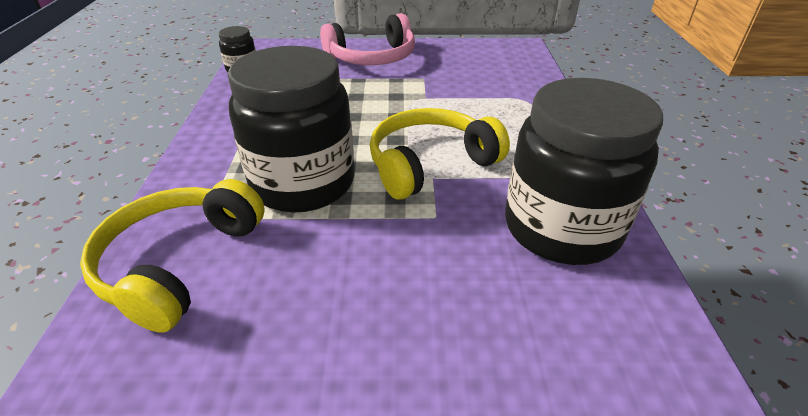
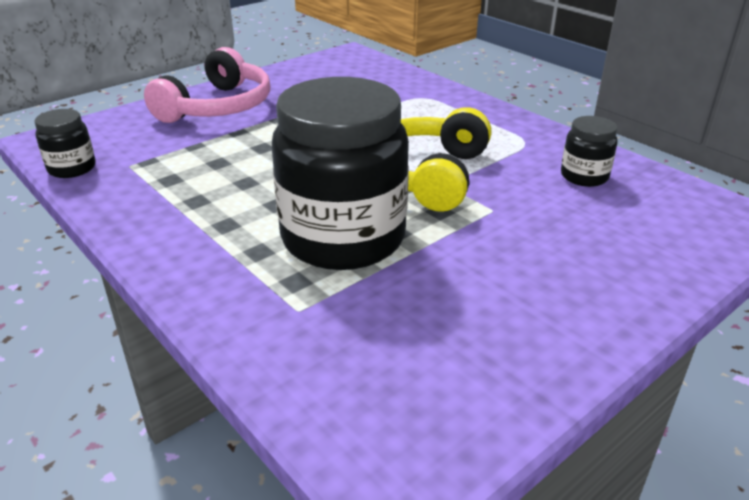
camera: 40 degrees left, 5 degrees down
(179, 263) = (341, 355): yellow headphones -> none
(561, 228) = (584, 176): black jar -> black jar, size x0.44

